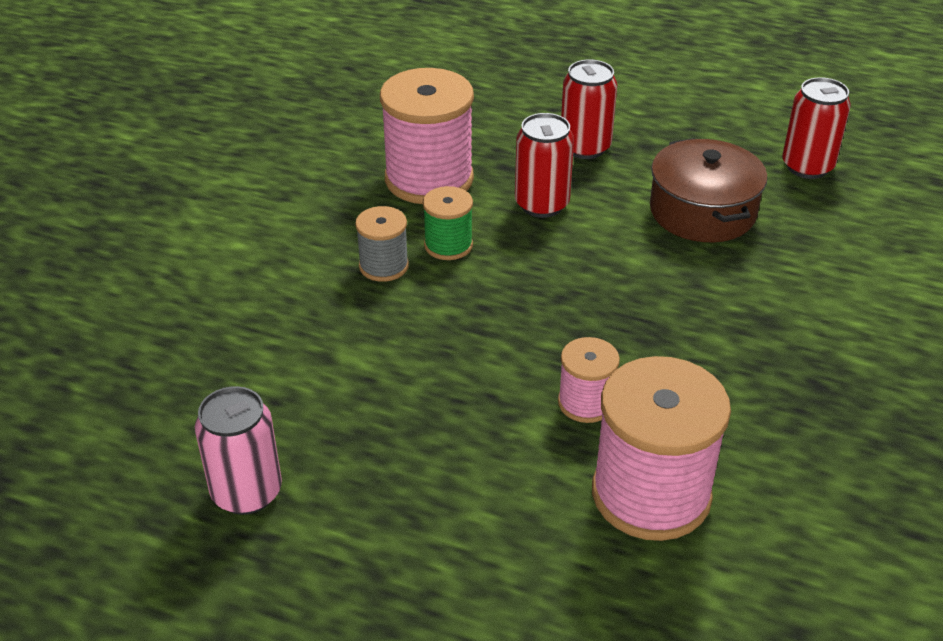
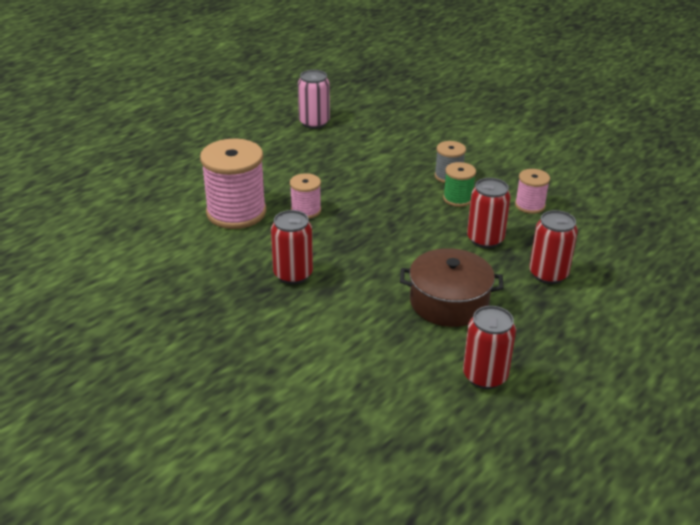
camera: 110 degrees right, 5 degrees down
(429, 179) = (530, 205): pink spool -> pink spool, size x0.51
(761, 365) = (293, 274): none -> red can

